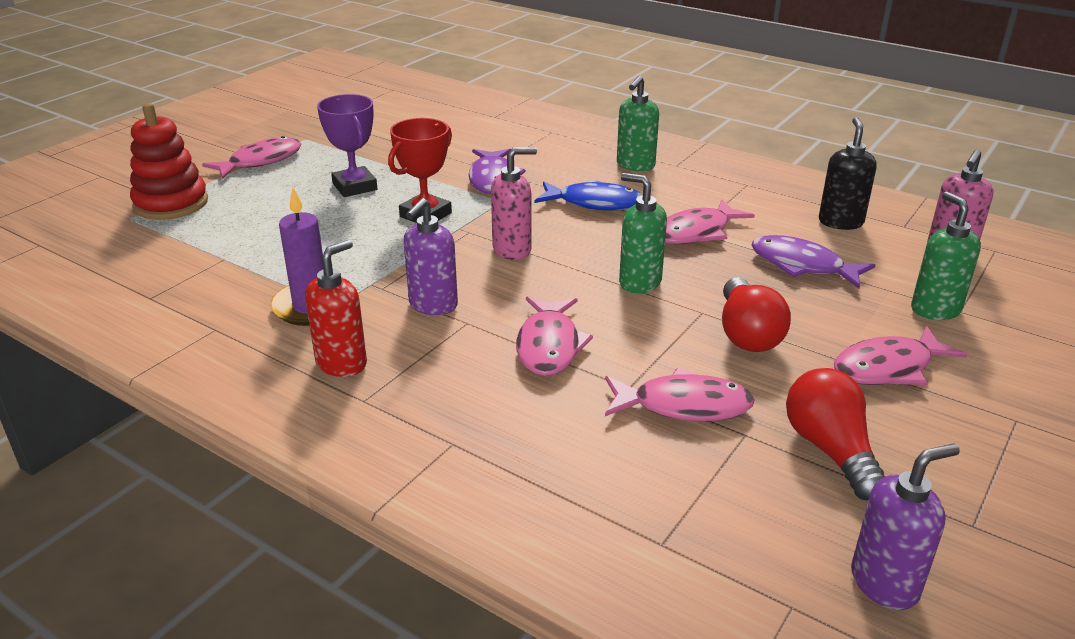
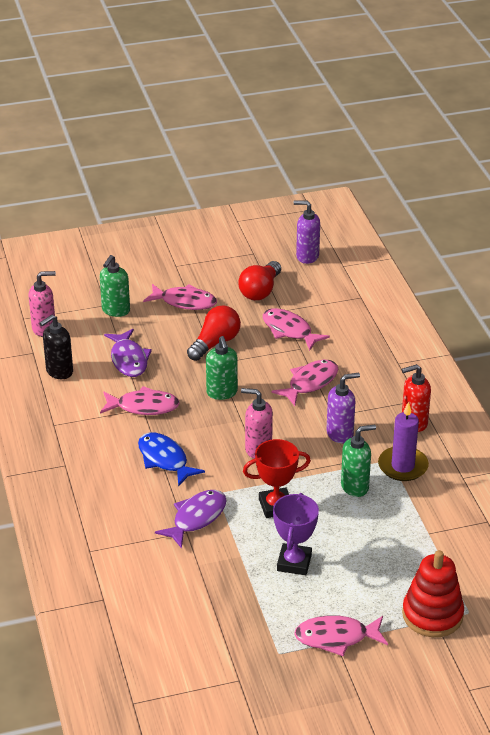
camera: 140 degrees left, 5 degrees up
(635, 165) = (91, 479): green soap dispenser -> green soap dispenser (355, 486)

